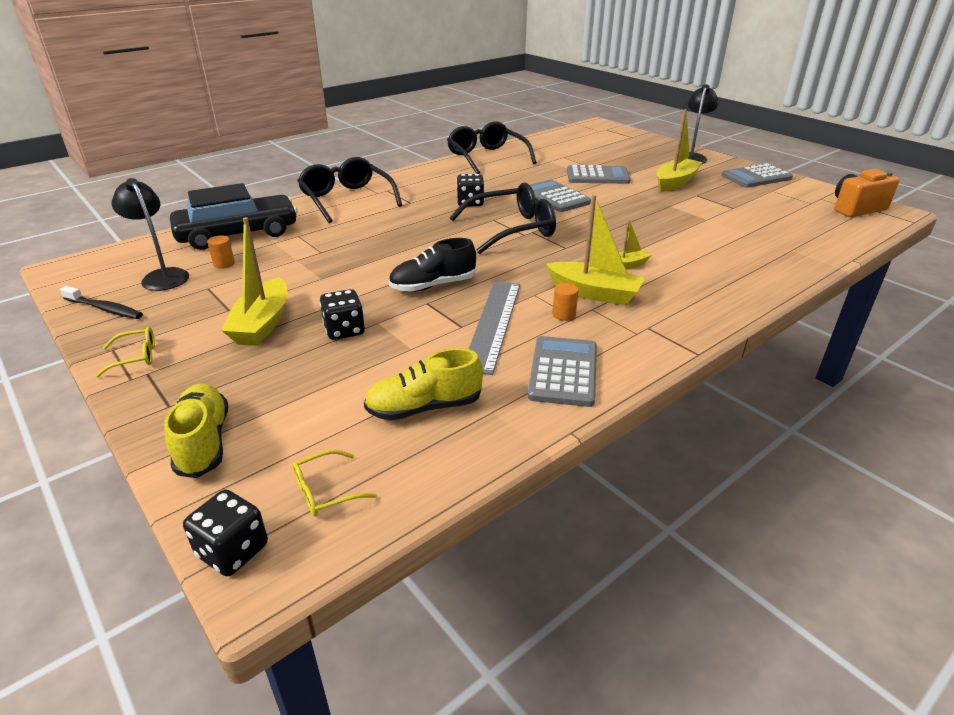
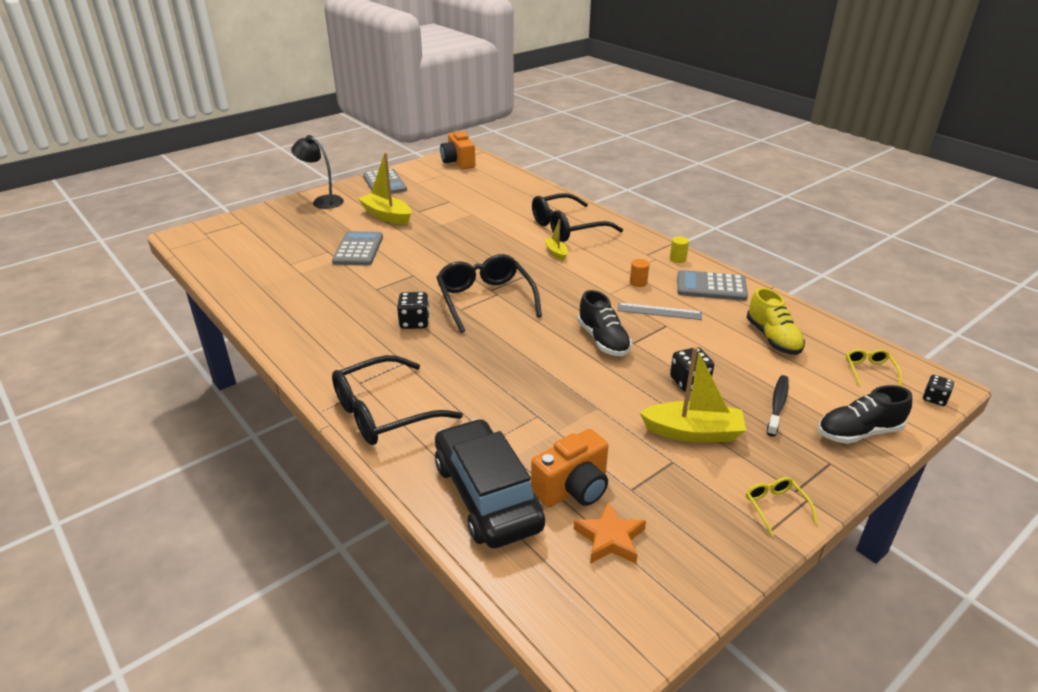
camera: 90 degrees left, 0 degrees up
(105, 309) = (697, 567): black toothbrush -> black toothbrush (777, 405)
(162, 276) = (610, 538): black lamp -> orange star
(203, 442) = (858, 432): yellow shoe -> black shoe
(224, 264) = (573, 489): orange cylinder -> orange camera
(233, 551) = (934, 399): black dice -> black dice, size x0.66
(325, 491) = (869, 370): yellow glasses -> yellow glasses turned 150 degrees counterclockwise
(487, 157) = (268, 311): black glasses -> black glasses (567, 227)
(493, 324) = (659, 311): grey ruler -> grey ruler, size x0.64
(555, 197) = (409, 274): grey calculator -> none
(594, 293) = (603, 269): yellow boat -> none
(642, 351) = (677, 259): none -> yellow cylinder

